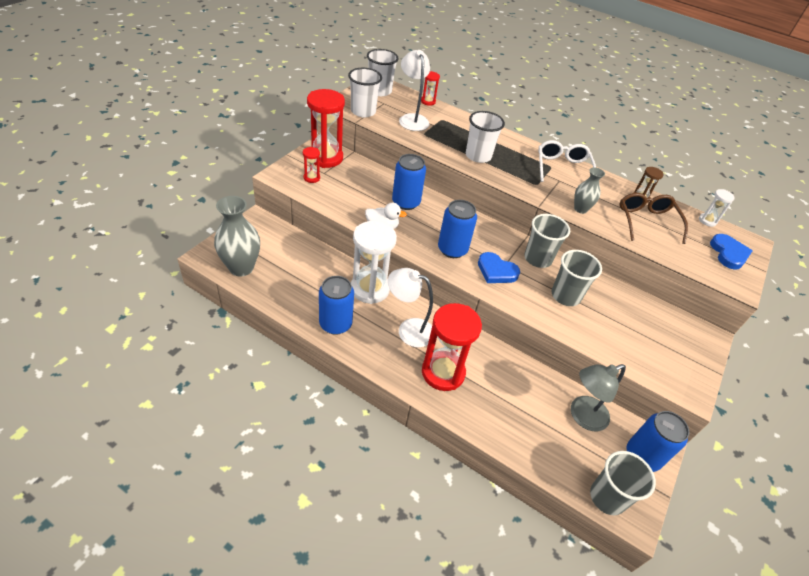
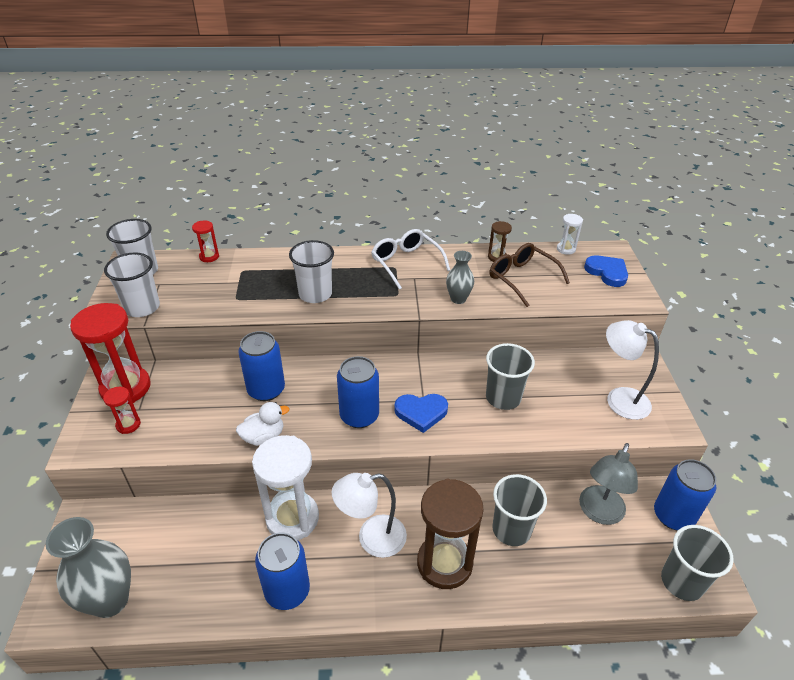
camera: 30 degrees left, 5 degrees down
(412, 119) = (208, 287): white lamp -> white lamp (619, 399)
(443, 372) = (444, 563): red hourglass -> brown hourglass
(538, 258) = (447, 373): grey cup -> grey cup (511, 529)

